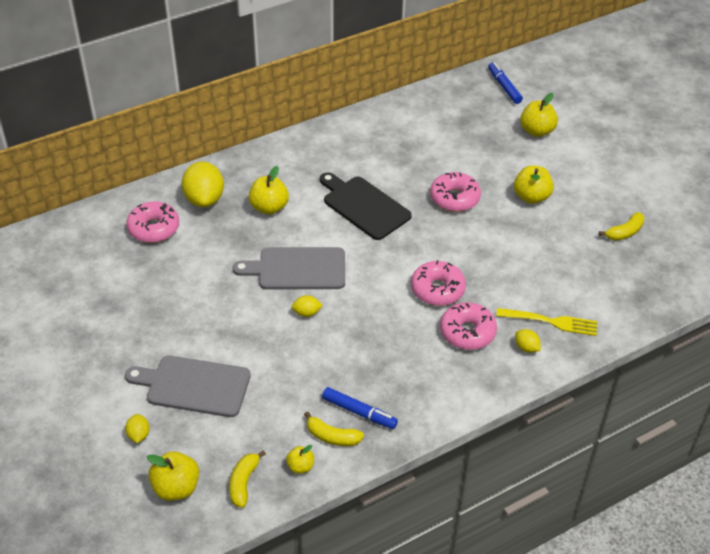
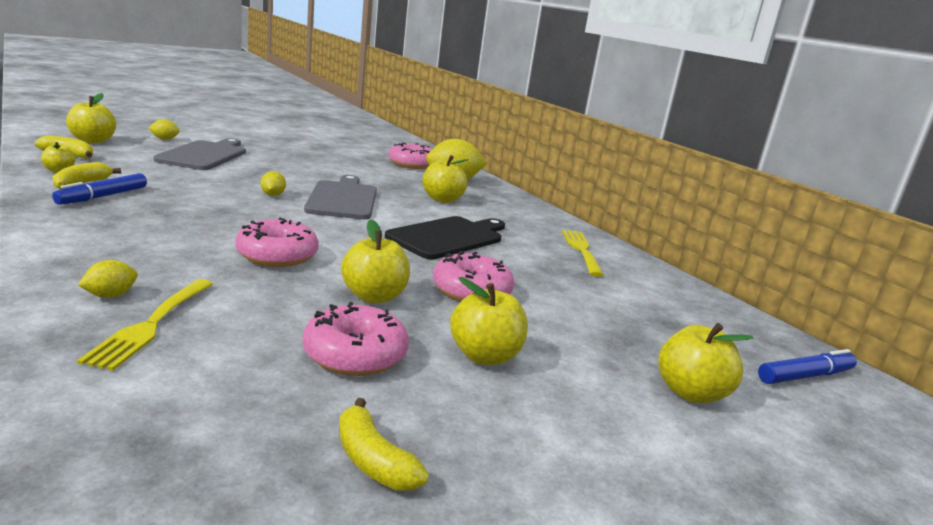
camera: 85 degrees right, 25 degrees down
(361, 139) = (582, 251): none -> yellow fork
(467, 332) = (180, 261): pink donut -> pink donut (355, 354)
(481, 240) = (374, 296): none -> yellow apple

